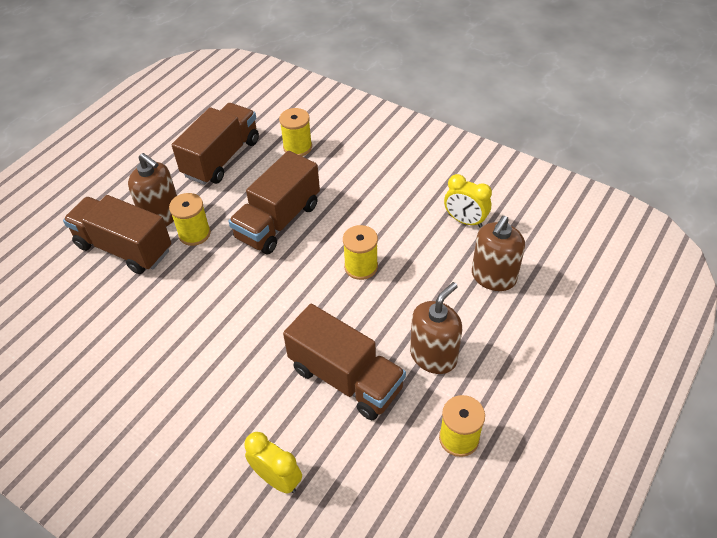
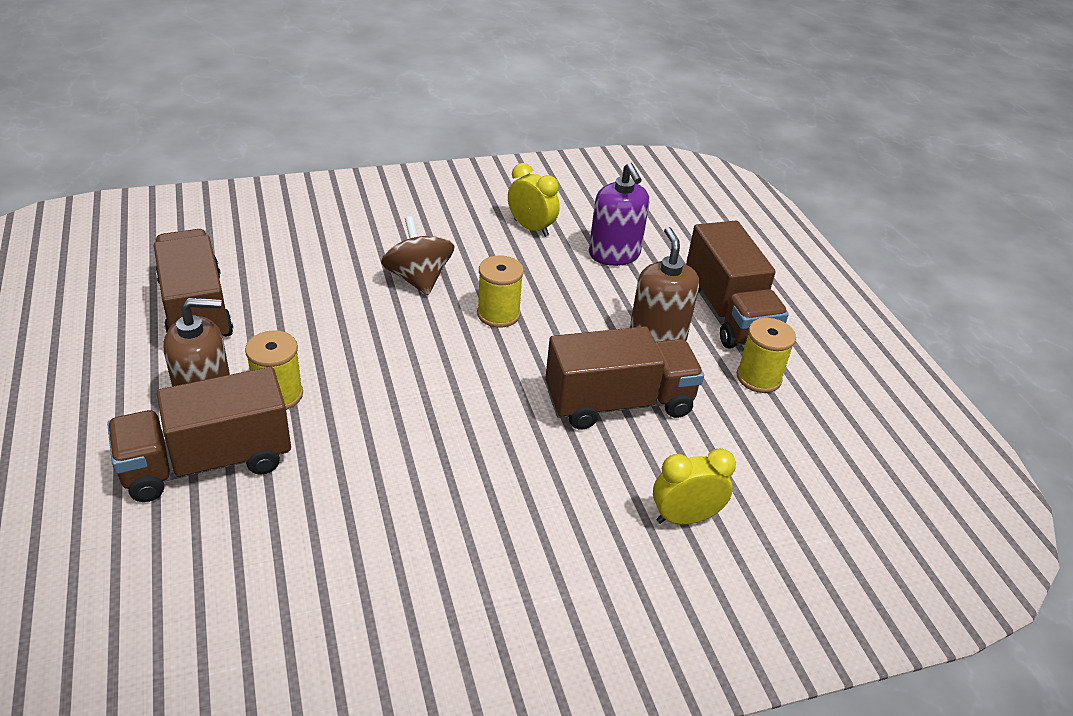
camera: 55 degrees left, 10 degrees down
(278, 221) = (358, 327): brown truck -> brown truck (728, 312)
(297, 147) = (275, 255): yellow spool -> none
(349, 212) = (418, 279): none -> brown spinning top
(465, 221) = (531, 228): yellow clock -> yellow clock turned 120 degrees counterclockwise
(493, 277) = (614, 254): brown soap dispenser -> purple soap dispenser

